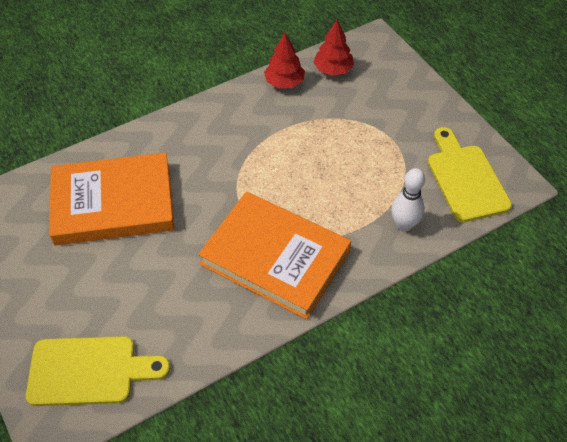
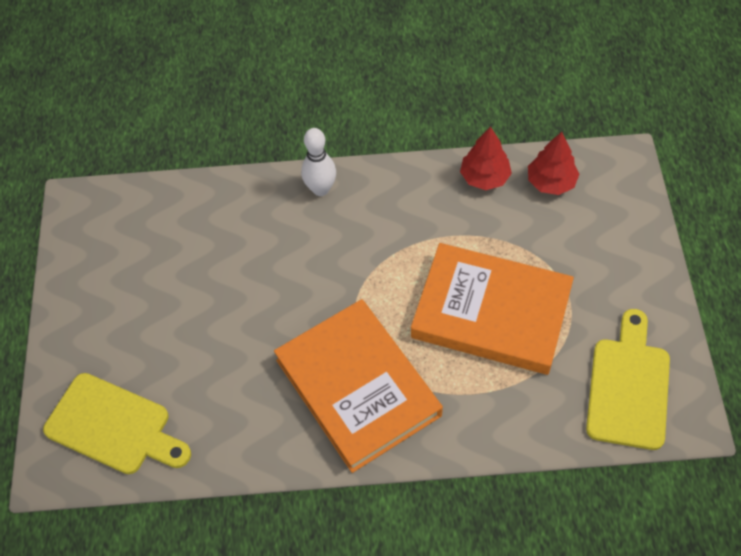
camera: 30 degrees right, 5 degrees up
(113, 203) = (226, 252): orange book -> orange book (491, 312)
(404, 225) = (521, 412): white bowling pin -> white bowling pin (321, 189)

